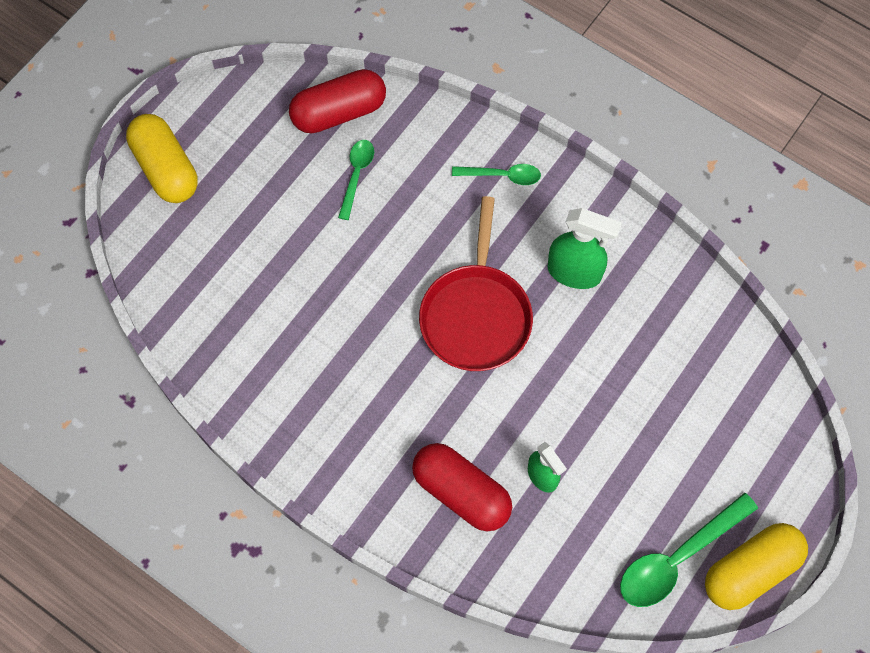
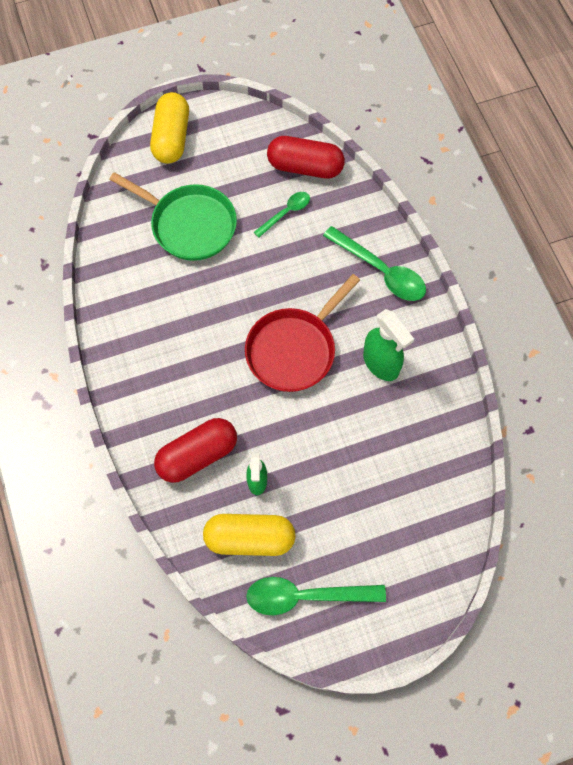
camera: 35 degrees right, 0 degrees up
(261, 253) = (189, 224): none -> green pan
(461, 492) = (197, 455): red capsule -> red capsule turned 75 degrees clockwise
(503, 176) = (381, 271): green spoon -> green spoon, size x1.71
(751, 571) = (349, 640): yellow capsule -> yellow capsule (249, 539)

